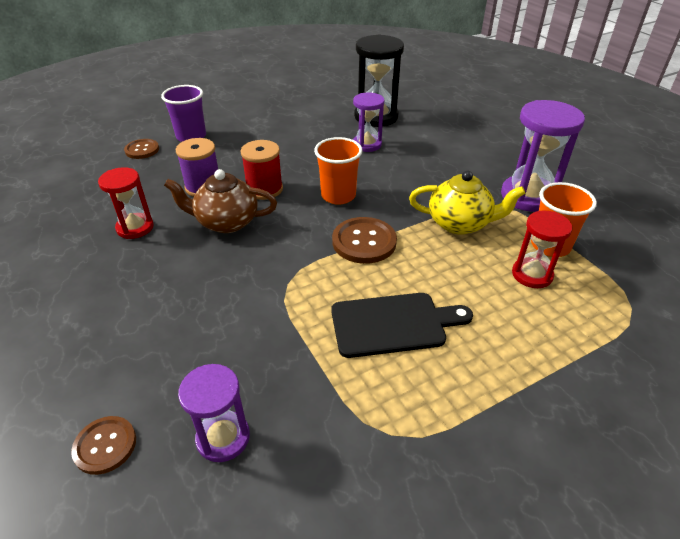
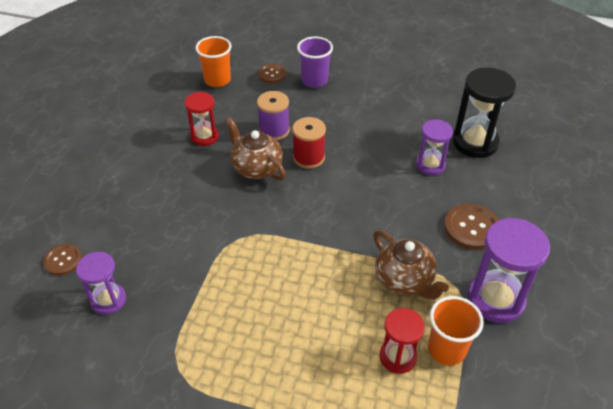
camera: 45 degrees right, 5 degrees up
(338, 196) = (350, 196): orange cup -> orange cup (217, 80)
(364, 242) = (319, 244): brown button -> brown button (471, 228)
(393, 324) = (262, 312): black cutting board -> none
(460, 223) = (404, 280): yellow teapot -> brown teapot

